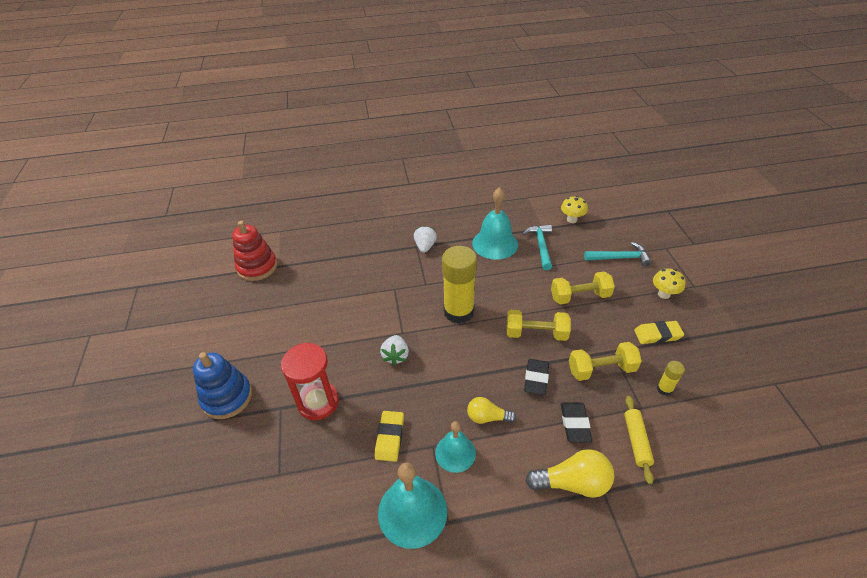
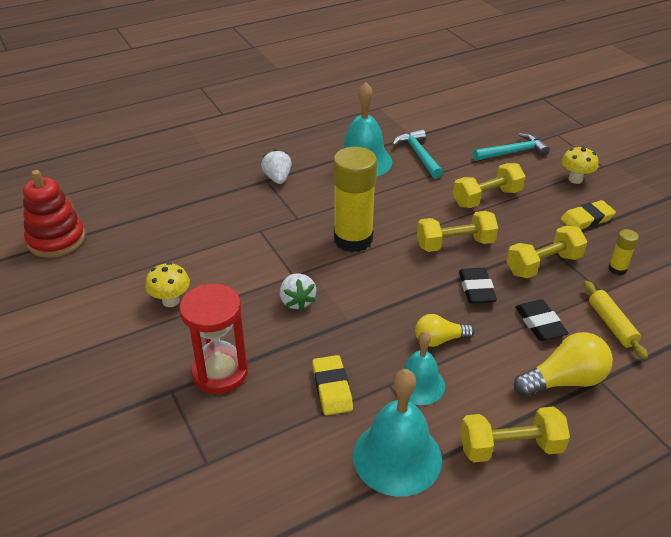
camera: 20 degrees left, 5 degrees down
(227, 397) = (89, 396): blue stacking toy -> none
(502, 531) = (510, 447): none -> yellow dumbbell
(571, 219) = (441, 123): yellow mushroom -> yellow mushroom (171, 301)

